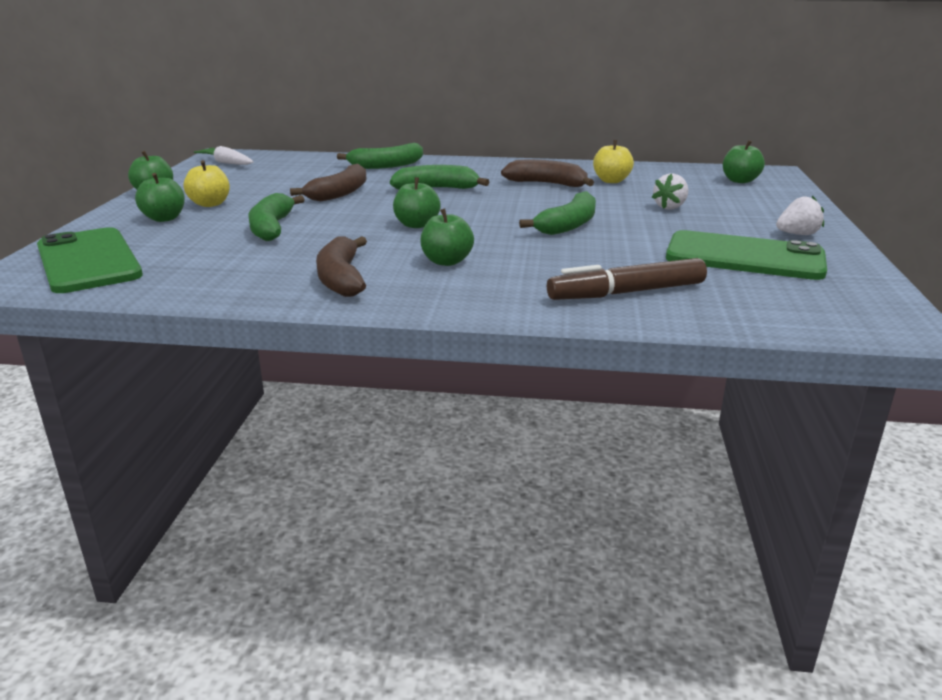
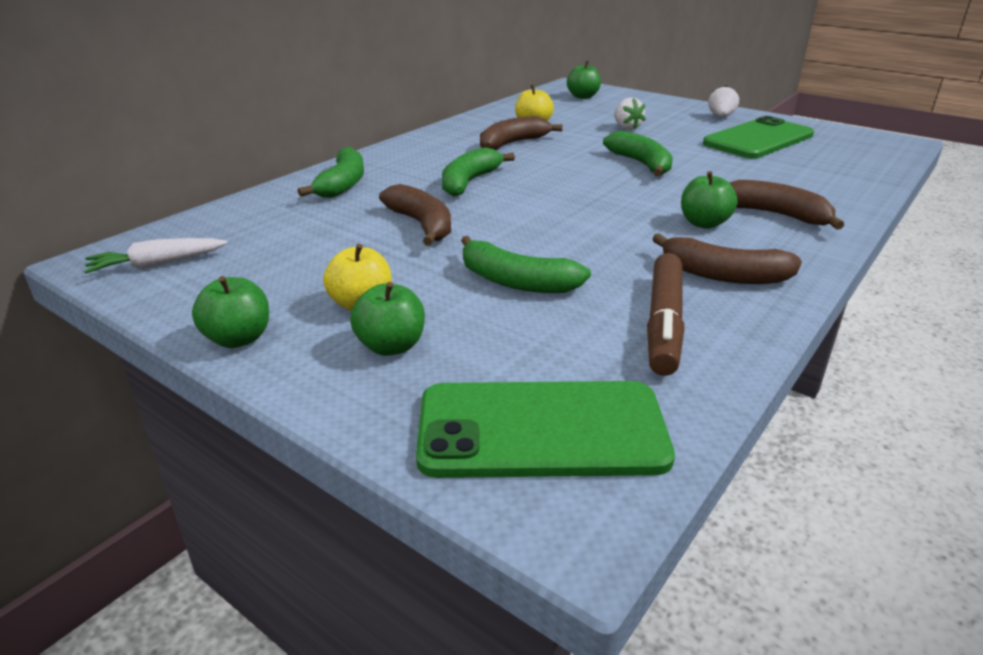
camera: 60 degrees left, 5 degrees up
(416, 225) = (582, 213): green apple -> none
(507, 284) = (776, 215): none -> brown banana
(626, 293) = (815, 185): brown marker -> brown marker (664, 323)

